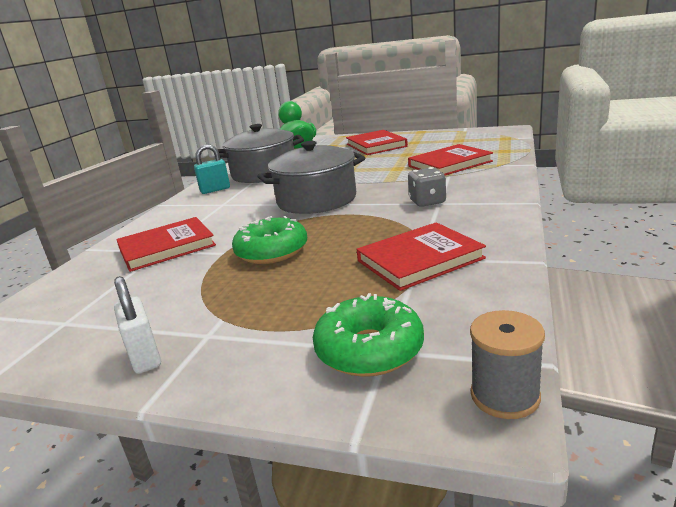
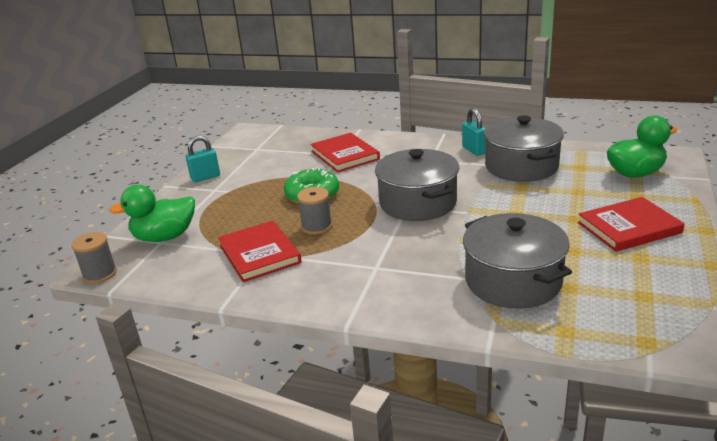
camera: 90 degrees right, 5 degrees up
(145, 357) = (205, 177): white padlock -> turquoise padlock
(356, 238) = (316, 226): none -> grey spool
(369, 350) = (165, 237): green donut -> green duck
(427, 202) = (382, 261): grey dice -> none
(449, 164) = (513, 281): red book -> grey pot

